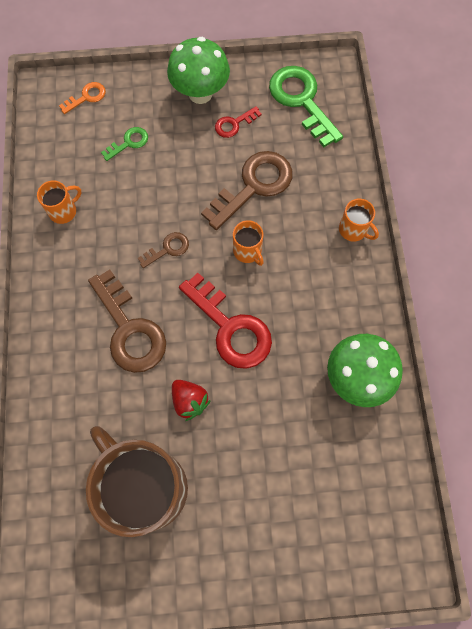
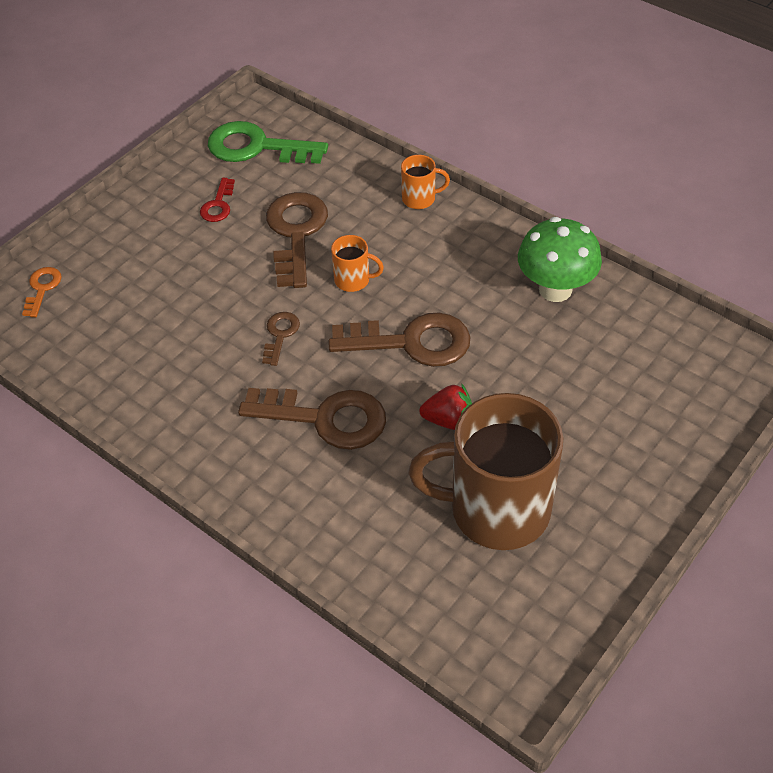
camera: 45 degrees left, 20 degrees down
(64, 211) = (139, 387): orange mug -> none
(129, 143) = (134, 290): green key -> none
(200, 93) = (155, 206): green mushroom -> none
(230, 328) = (412, 342): red key -> brown key

